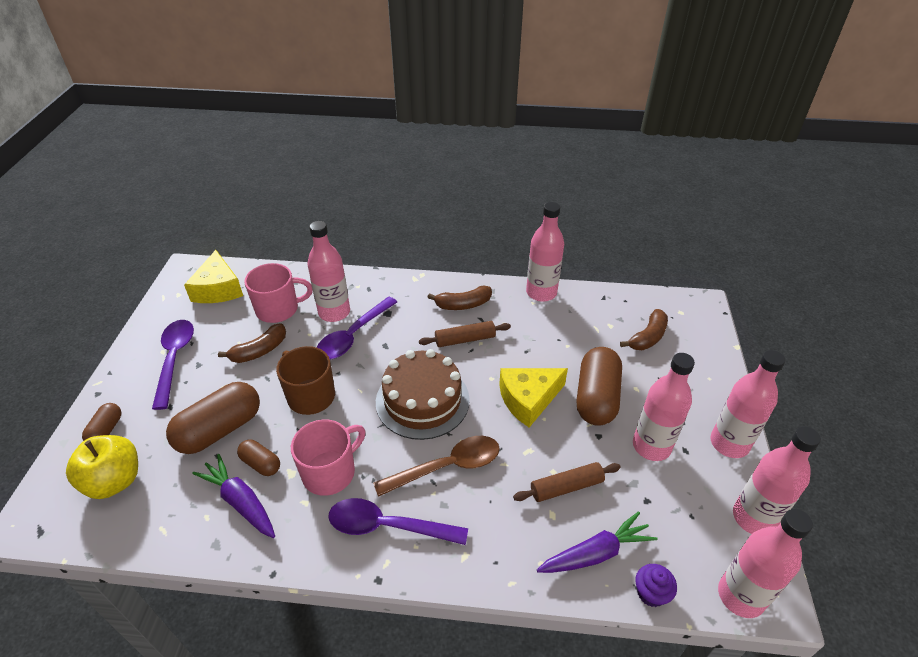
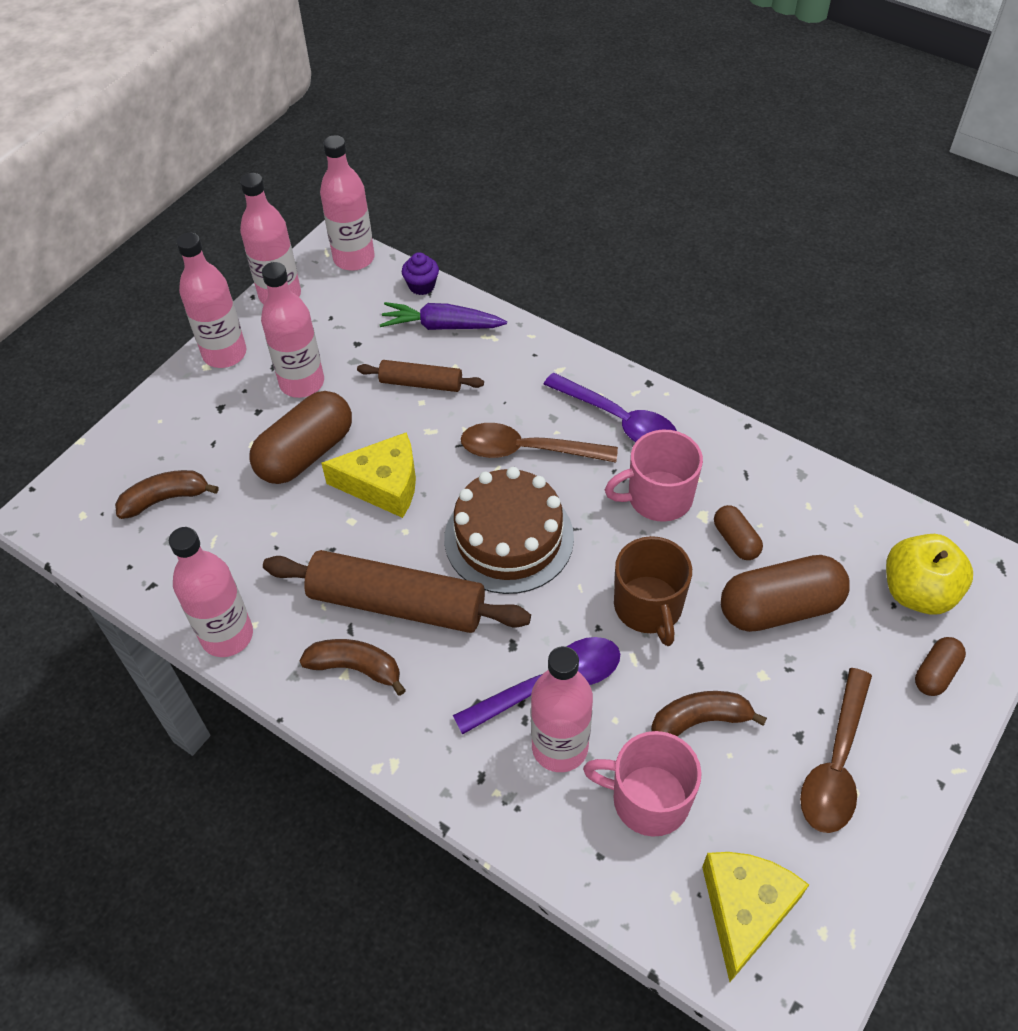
camera: 150 degrees left, 10 degrees up
(174, 359) = (835, 763): purple spoon -> brown spoon
(240, 501) = (768, 506): purple carrot -> none
(465, 339) = (397, 603): brown rolling pin -> brown rolling pin, size x1.86

